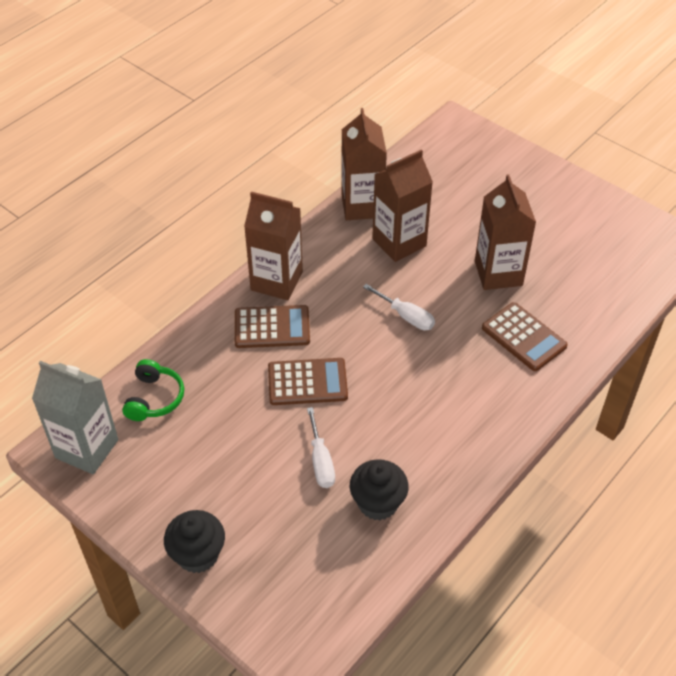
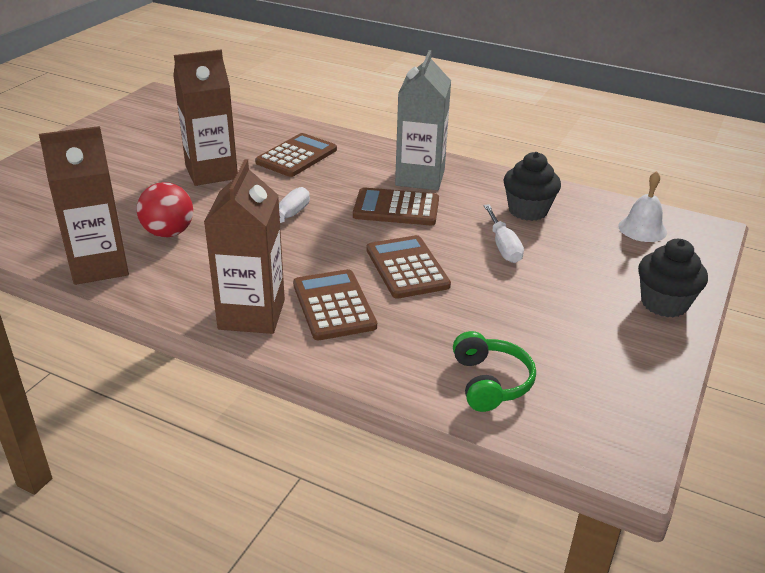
camera: 105 degrees left, 15 degrees down
(87, 449) = (603, 426): grey carton -> grey carton (420, 178)
(154, 398) = (490, 382): green headphones -> green headphones turned 90 degrees clockwise
(319, 595) = (642, 229): none -> white bell
(320, 461) = (503, 246): white screwdriver -> white screwdriver turned 105 degrees clockwise
(399, 242) = (168, 233): brown carton -> red ball
(406, 396) = (396, 208): none -> brown calculator

